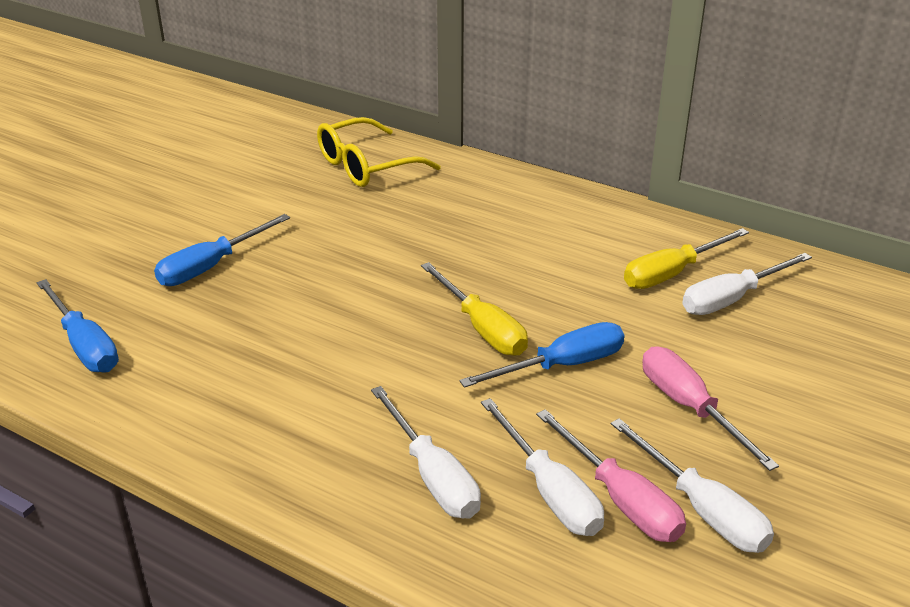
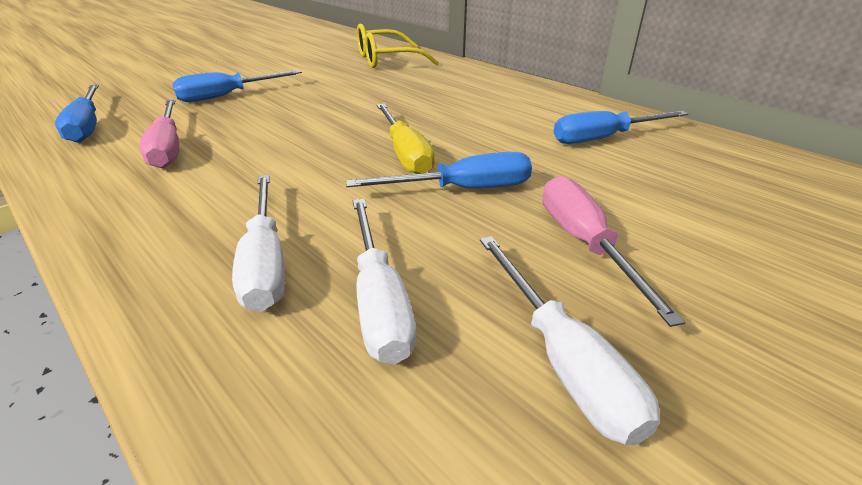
camera: 15 degrees right, 0 degrees up
(620, 499) = (459, 326): pink screwdriver -> pink screwdriver (168, 148)
(672, 273) = (603, 138): yellow screwdriver -> blue screwdriver
(731, 299) = (659, 162): white screwdriver -> none

